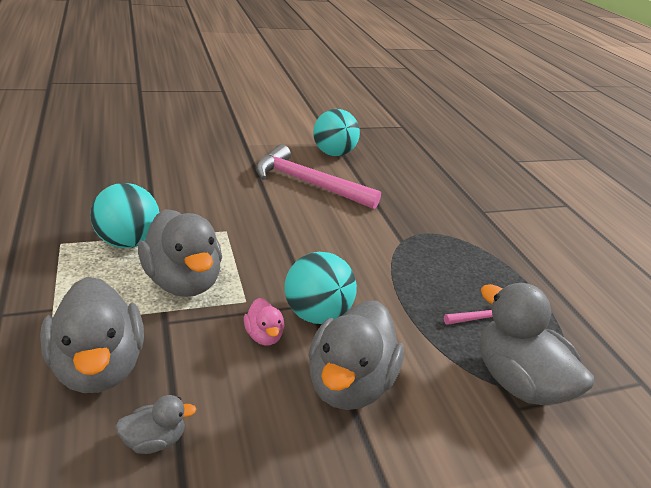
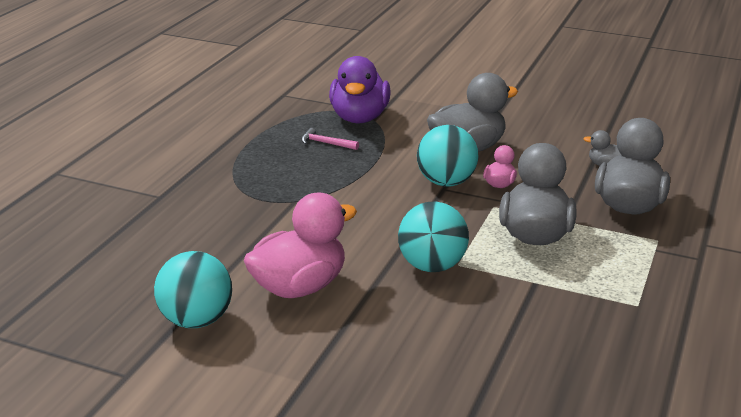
camera: 135 degrees left, 5 degrees down
(128, 242) = (567, 284): turquoise ball -> turquoise ball (432, 266)
(308, 183) = (299, 287): pink hammer -> pink duck
(517, 381) = (359, 118): grey duck -> purple duck

